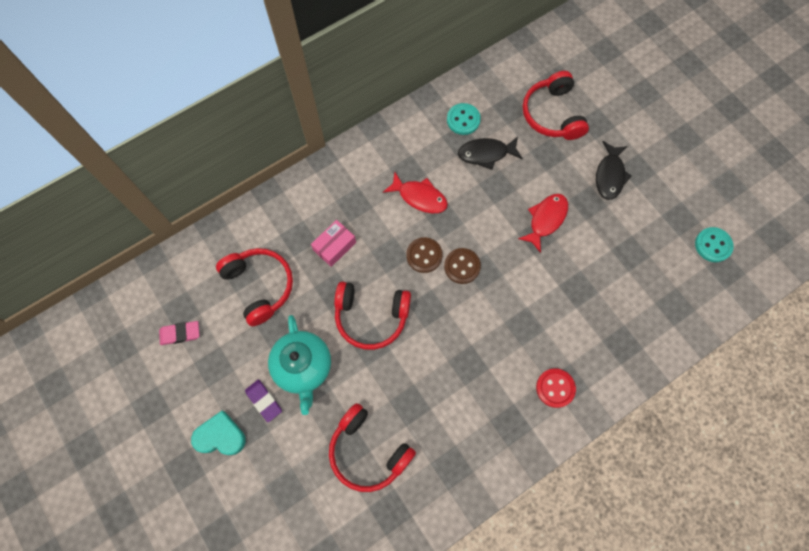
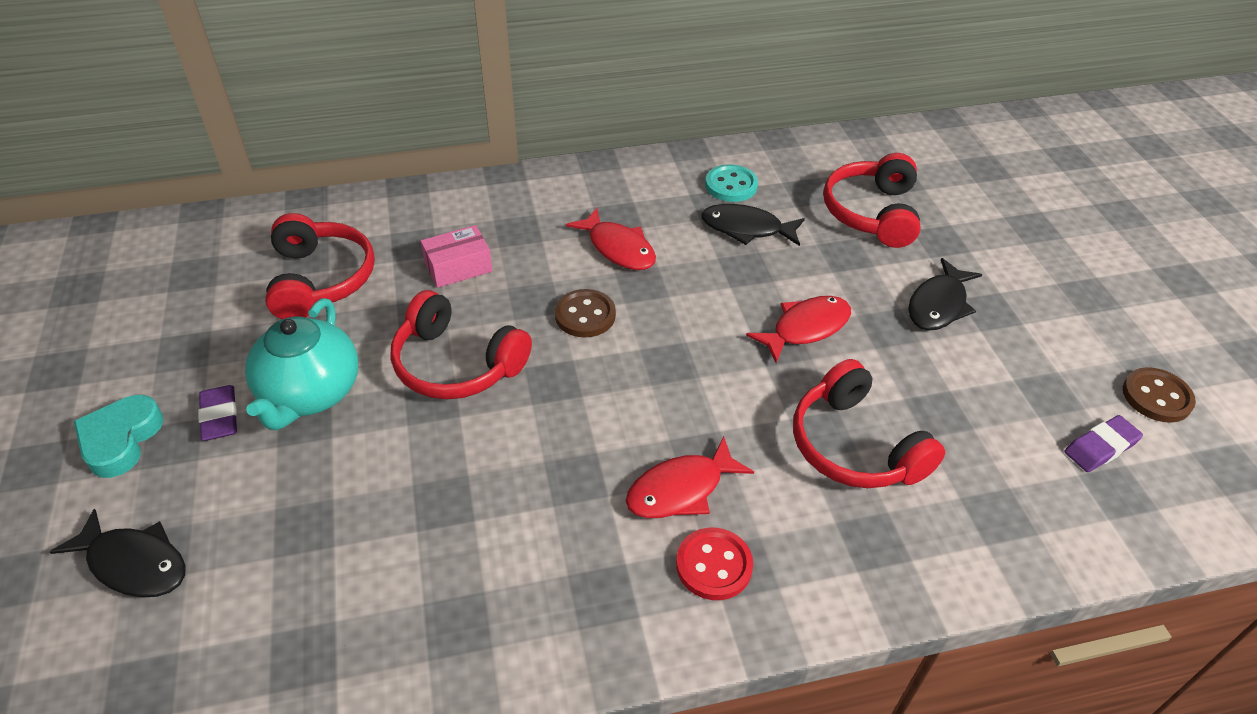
camera: 20 degrees right, 25 degrees down
(180, 334) = (170, 298): pink eraser -> none
(220, 436) = (121, 440): turquoise heart -> turquoise heart turned 105 degrees counterclockwise
(279, 500) = (134, 563): none -> black fish
(368, 451) = (329, 545): red headphones -> red headphones (854, 446)
(462, 266) = (637, 345): brown button -> brown button (1156, 397)
(522, 351) = (680, 489): none -> red fish
(713, 245) = (1101, 447): turquoise button -> purple eraser

